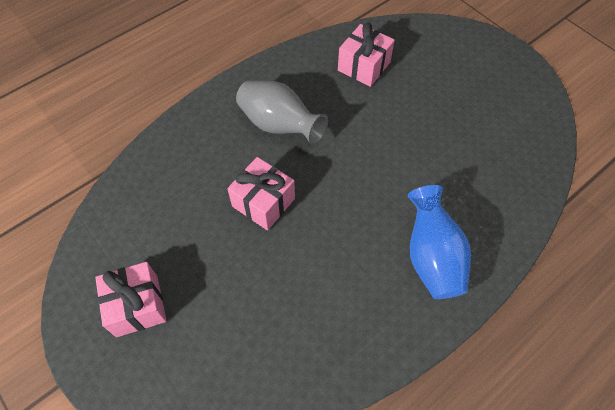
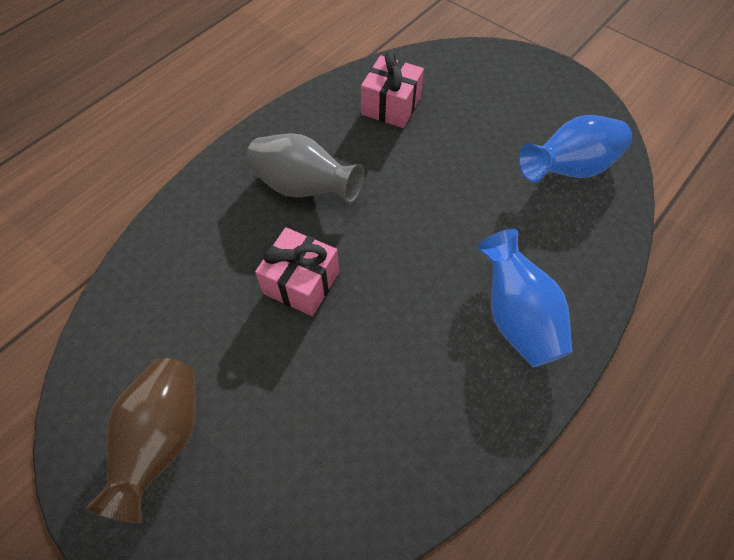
camera: 10 degrees left, 0 degrees up
(137, 306) = (162, 440): pink gift -> brown vase
(504, 141) = (569, 169): none -> blue vase

